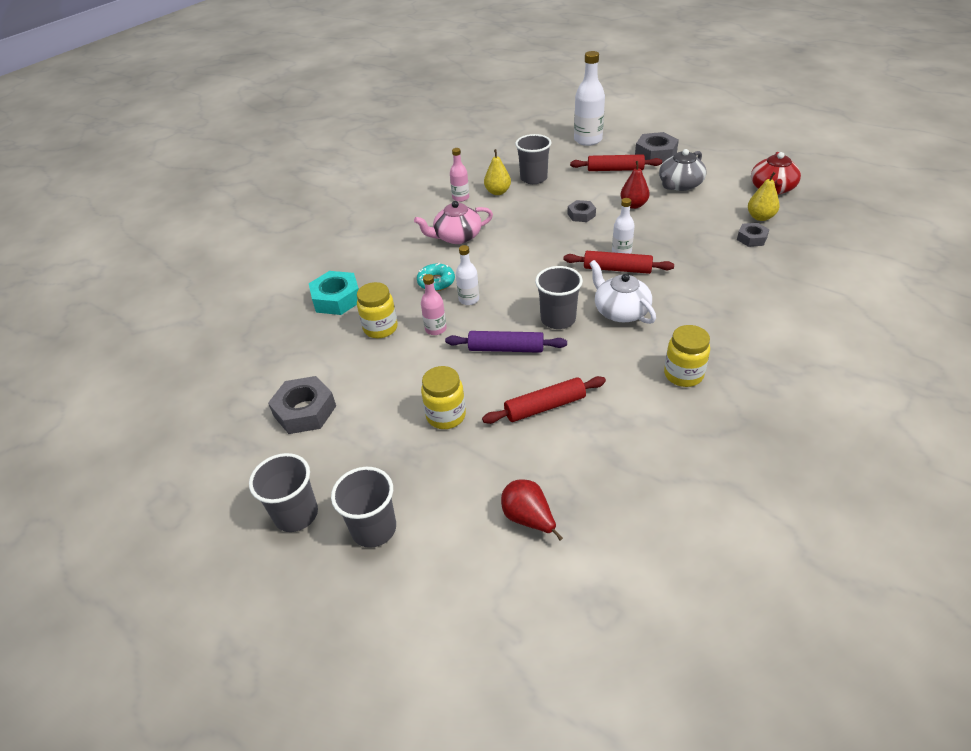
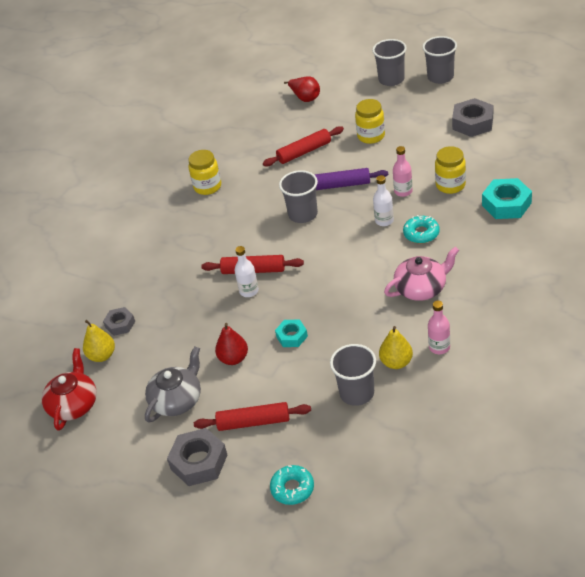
camera: 175 degrees right, 0 degrees up
(581, 215) = (292, 336): grey nut -> turquoise nut
(588, 140) = (292, 488): white bottle -> turquoise donut
(620, 311) = (251, 229): white teapot -> none

